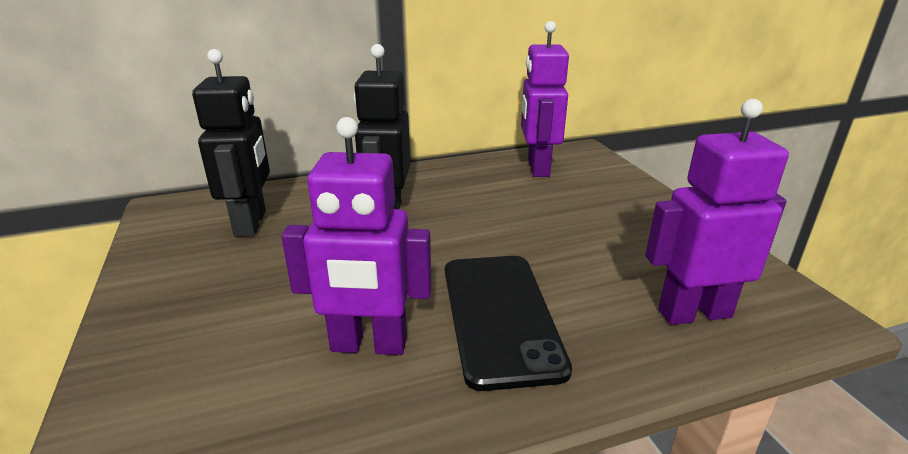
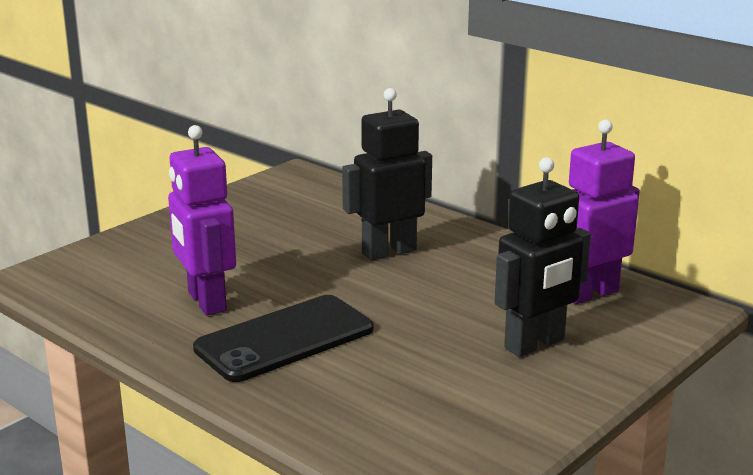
camera: 60 degrees right, 5 degrees down
(251, 223) = (309, 209): black robot -> black robot (535, 344)
(694, 313) = (377, 424): purple robot -> none

